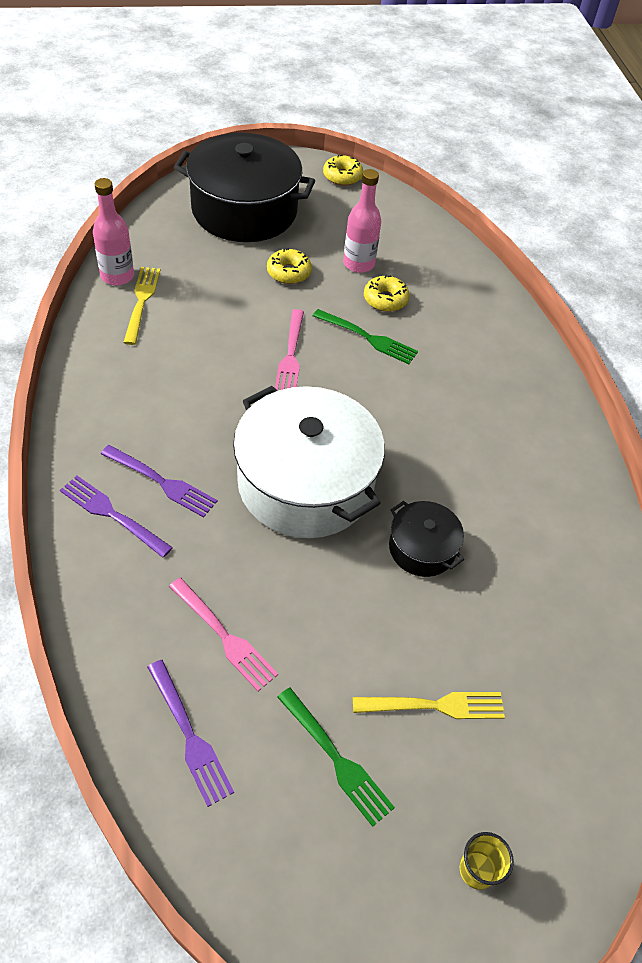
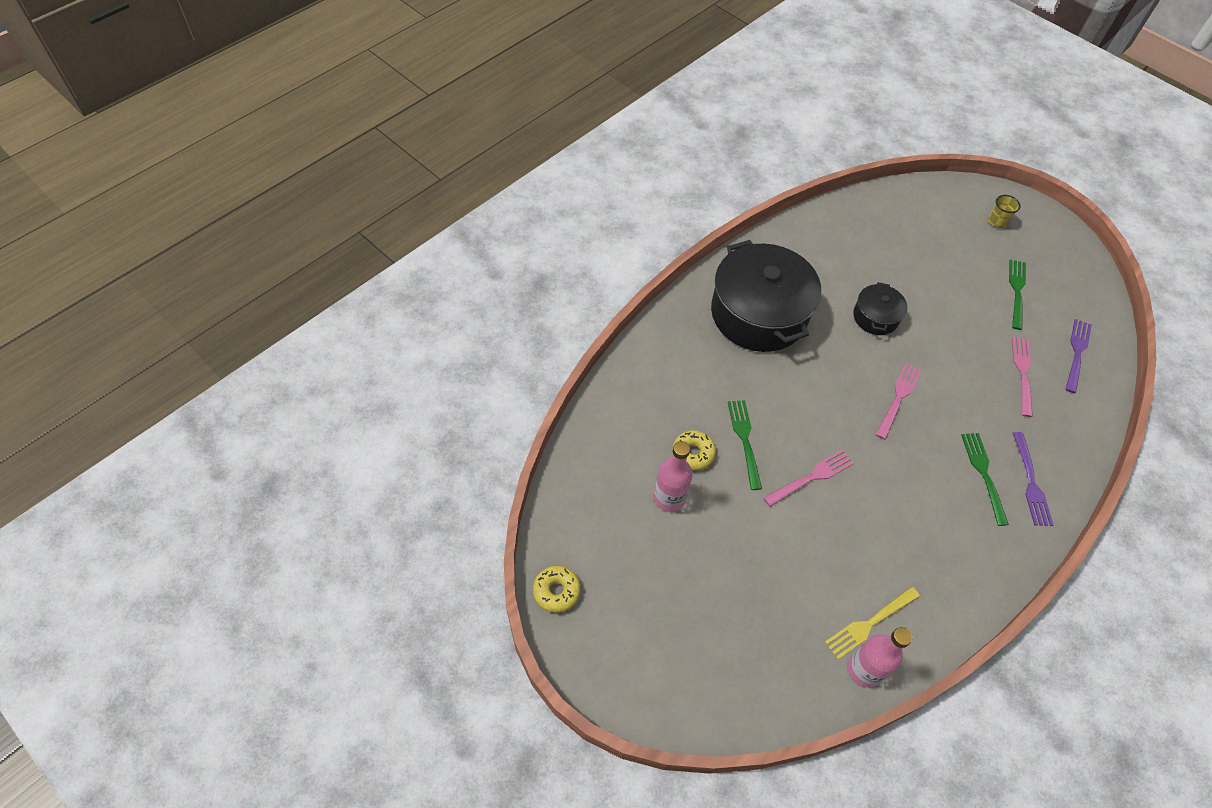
camera: 125 degrees left, 5 degrees up
(162, 482) = (983, 474): purple fork -> green fork
(244, 210) = (686, 638): black pot -> black pot (759, 313)
(289, 272) = (729, 541): yellow donut -> none
(306, 483) = (898, 398): white pot -> pink fork
(435, 706) = (950, 268): yellow fork -> none

